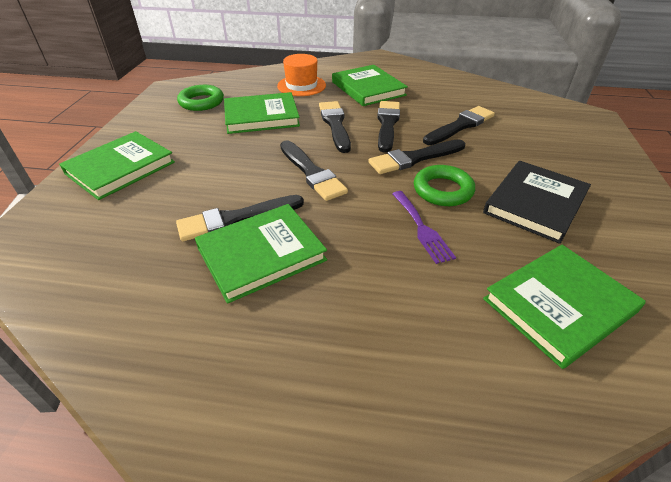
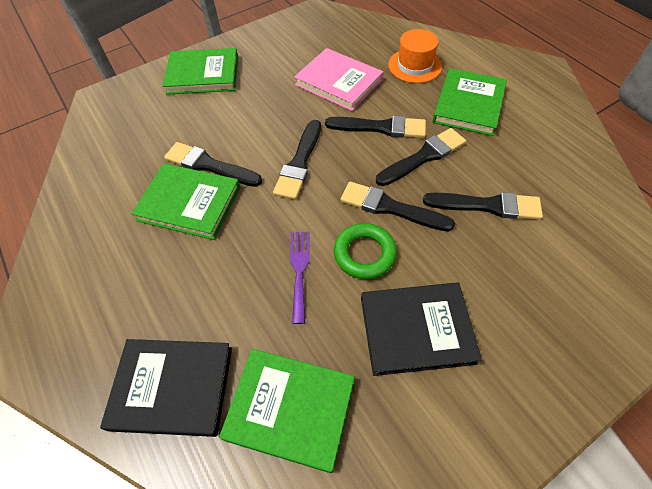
camera: 50 degrees right, 15 degrees up
(201, 102) = (318, 40): green ring -> none
(261, 116) = (338, 82): green book -> pink book
(335, 124) = (381, 127): black brush -> black brush turned 60 degrees clockwise
(422, 228) = (299, 270): purple fork -> purple fork turned 150 degrees clockwise
(473, 380) = (172, 387): none -> black book

